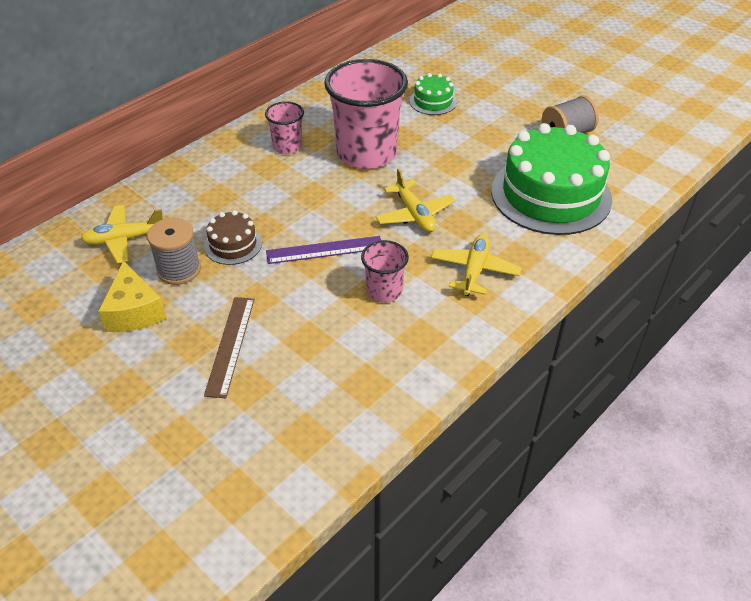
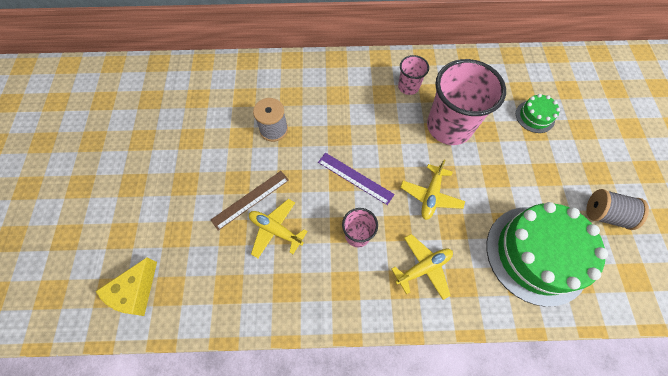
camera: 45 degrees right, 20 degrees up
(124, 239) = (268, 88): yellow plane -> yellow plane (275, 230)
(134, 312) = (230, 139): yellow cheese -> yellow cheese (135, 292)
(233, 244) = (313, 134): brown cake -> none

